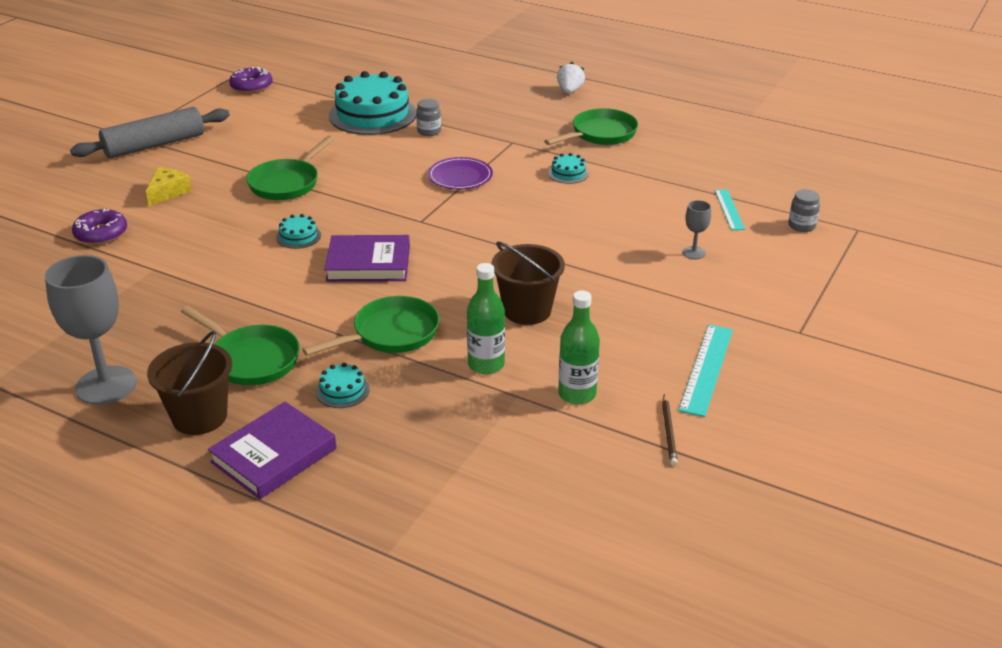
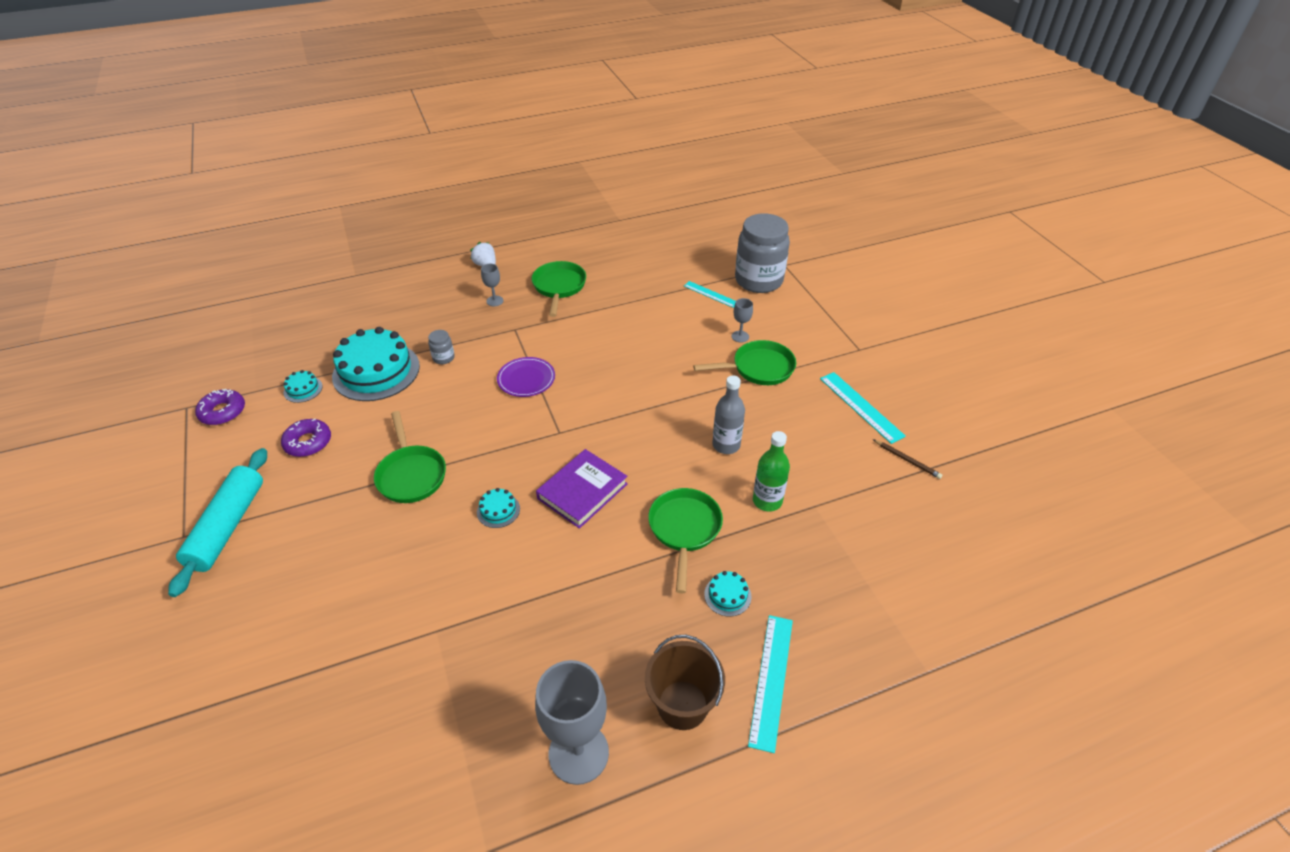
camera: 50 degrees left, 10 degrees up
(101, 234) = (331, 641): purple donut -> purple donut (308, 442)
(154, 145) = (227, 526): grey rolling pin -> turquoise rolling pin
(168, 192) = (323, 558): yellow cheese -> none
(251, 359) = (636, 630): green pan -> green pan (758, 368)
(274, 455) = (771, 680): purple book -> turquoise ruler
(527, 310) = (726, 445): brown bucket -> grey bottle
(532, 117) = (495, 301): none -> grey goblet
(568, 173) = (587, 329): turquoise cake -> turquoise cake (303, 389)
(577, 394) = (837, 477): green bottle -> none
(801, 226) = (758, 280): grey jar -> grey jar, size x2.45

